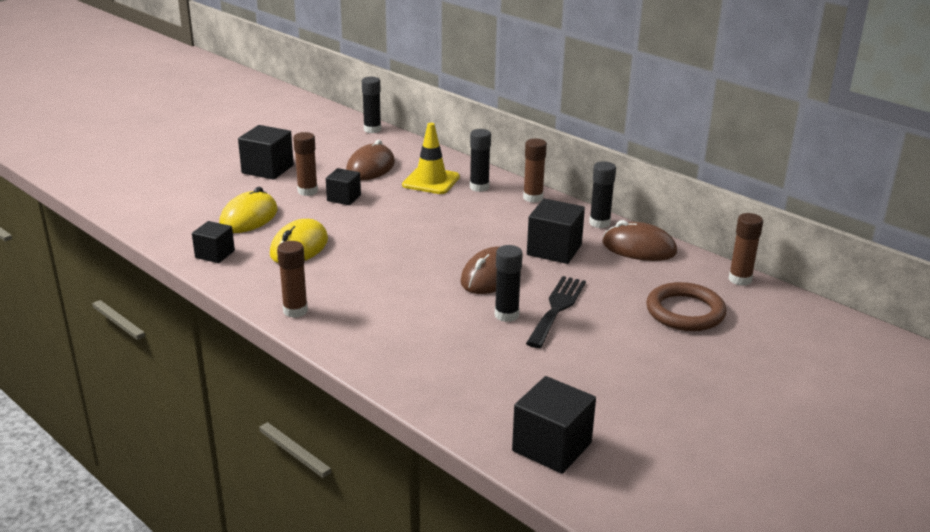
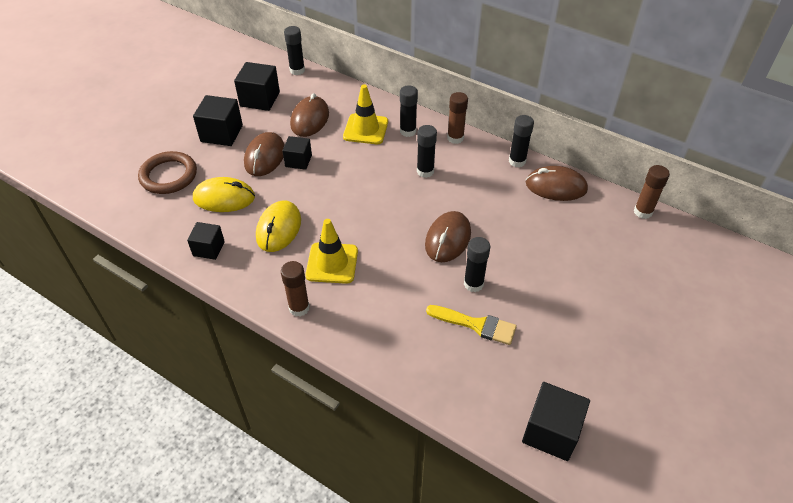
camera: 10 degrees left, 20 degrees up
(249, 218) = (224, 198): yellow mouse -> yellow mouse turned 75 degrees clockwise
(307, 191) = (265, 157): brown glue stick -> brown mouse
(348, 280) = (332, 263): none -> yellow traffic cone
(486, 220) = (425, 171): none -> black glue stick
(496, 348) = (476, 325): none -> yellow brush
(554, 250) = (490, 199): black cube -> black cube (260, 99)
(557, 308) = (511, 269): black fork -> none
(685, 312) = (611, 257): brown ring -> brown ring (168, 176)

